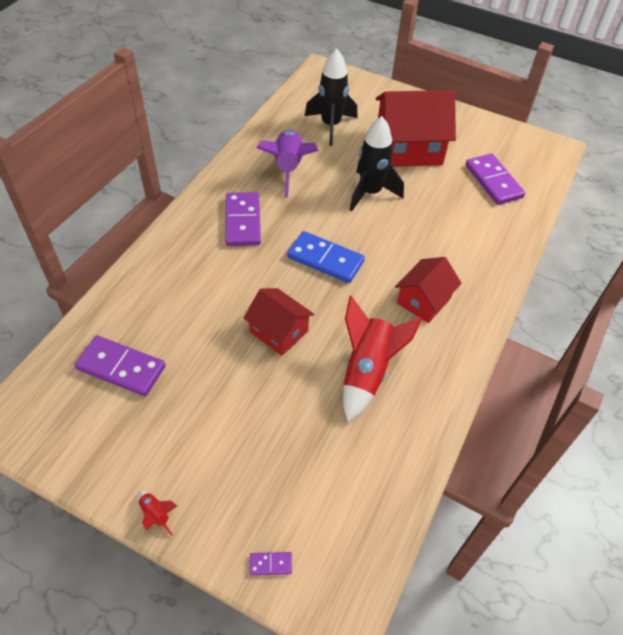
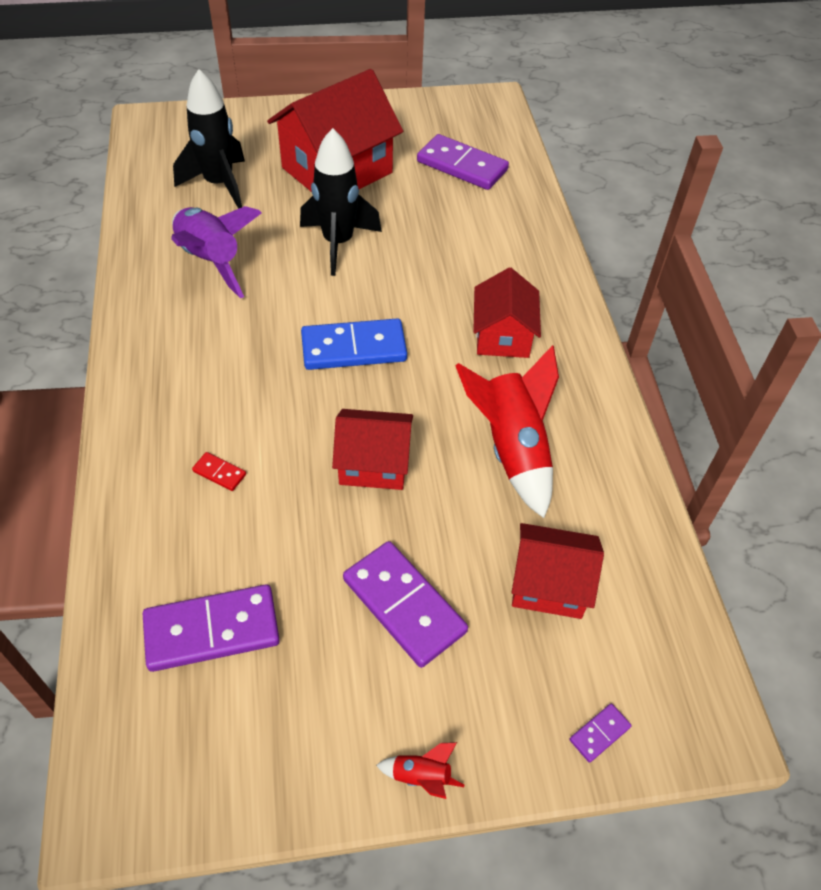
camera: 35 degrees left, 0 degrees up
(193, 288) = (219, 473): none -> red domino
(242, 221) = (210, 355): purple domino -> purple domino (403, 605)
(318, 462) = (549, 584): none -> red house

